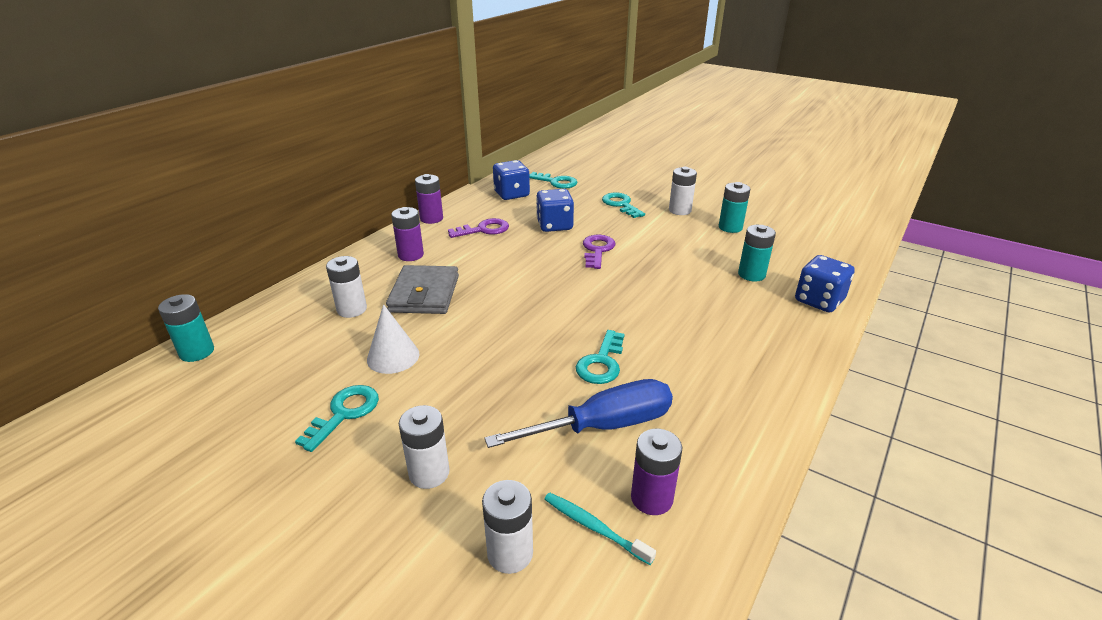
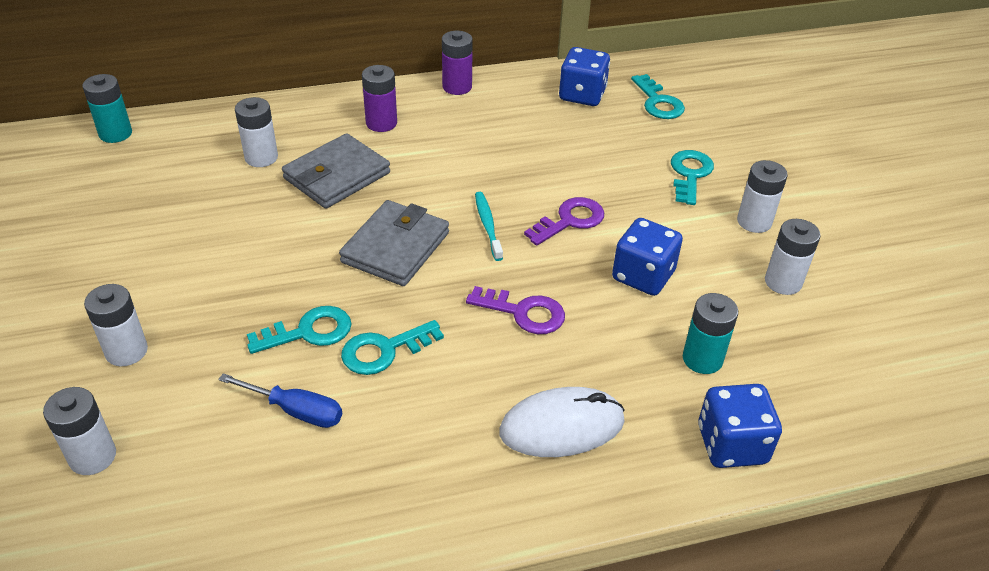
camera: 40 degrees right, 10 degrees up
(344, 413) = (139, 257): turquoise key -> turquoise key (309, 332)
(393, 356) = (232, 227): white cone -> none
(484, 230) = (489, 128): purple key -> purple key (524, 313)
(523, 310) = (395, 247): none -> grey wallet
(554, 225) = (570, 162): blue dice -> blue dice (643, 276)
(594, 527) = (168, 487): turquoise toothbrush -> turquoise toothbrush (488, 225)
(602, 426) = (295, 410): blue screwdriver -> blue screwdriver, size x0.61
(651, 498) = (240, 502): purple battery -> none
(730, 227) = (783, 282): turquoise battery -> white battery
(745, 339) = (562, 426): none -> white mouse

